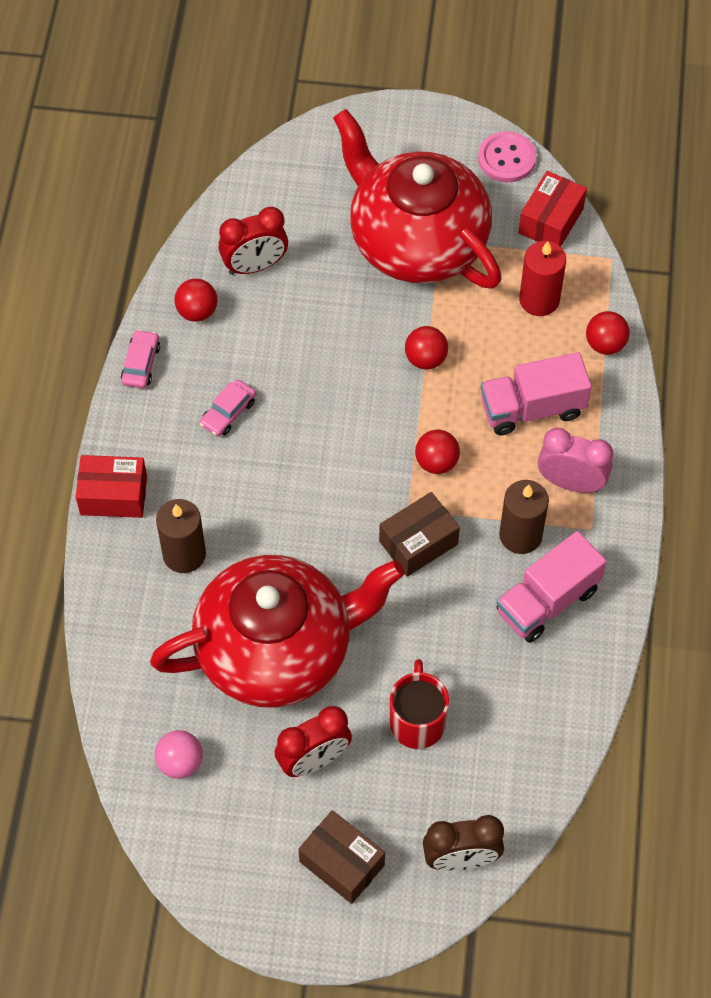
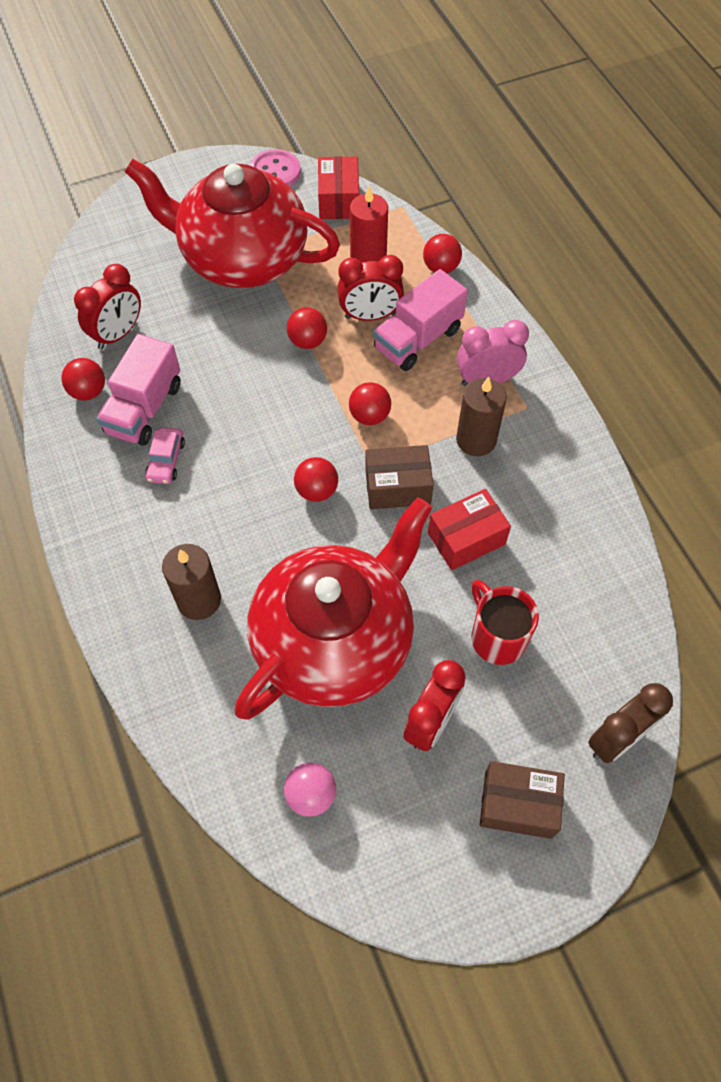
camera: 30 degrees left, 0 degrees up
(113, 495) = (102, 581): red box -> red box (466, 538)
(141, 364) = (62, 457): pink car -> none
(344, 508) = (317, 490): none -> red ball
(418, 543) = (397, 487): brown box -> brown box turned 60 degrees clockwise
(501, 361) = (370, 316): none -> red clock
(547, 601) = (533, 480): pink truck -> pink truck (144, 409)

